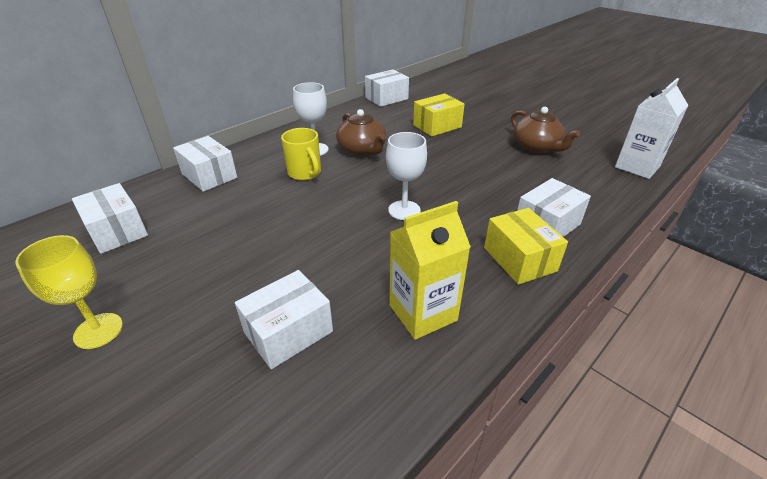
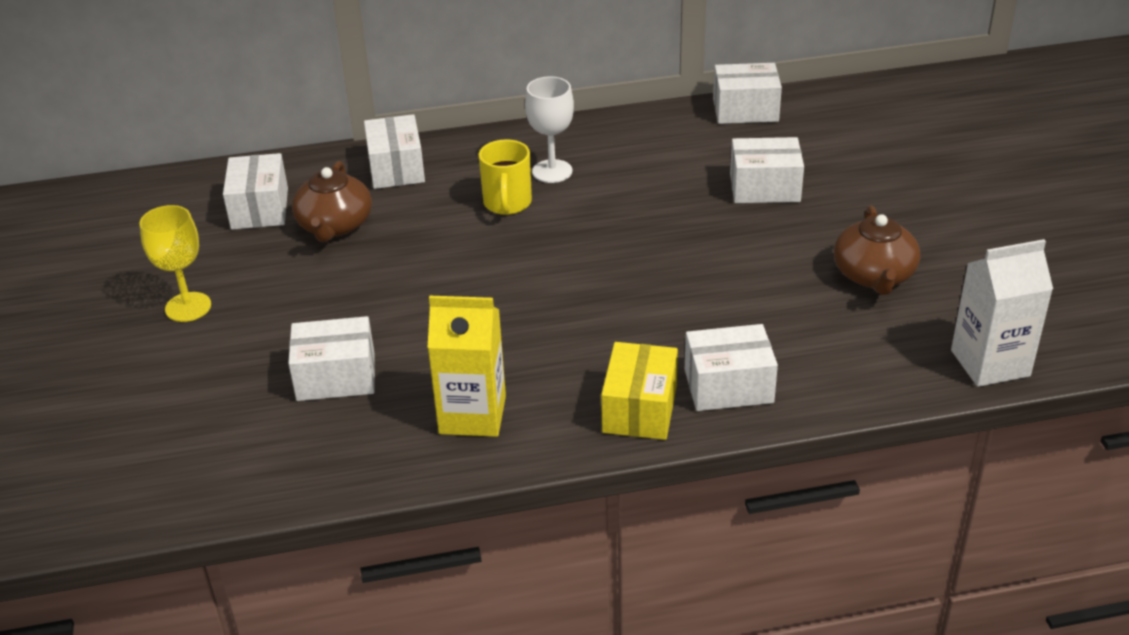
camera: 35 degrees right, 0 degrees up
(362, 150) = (613, 193): brown teapot -> brown teapot (335, 225)
(404, 210) = (574, 299): white goblet -> none
(437, 126) = (764, 188): yellow box -> white box

